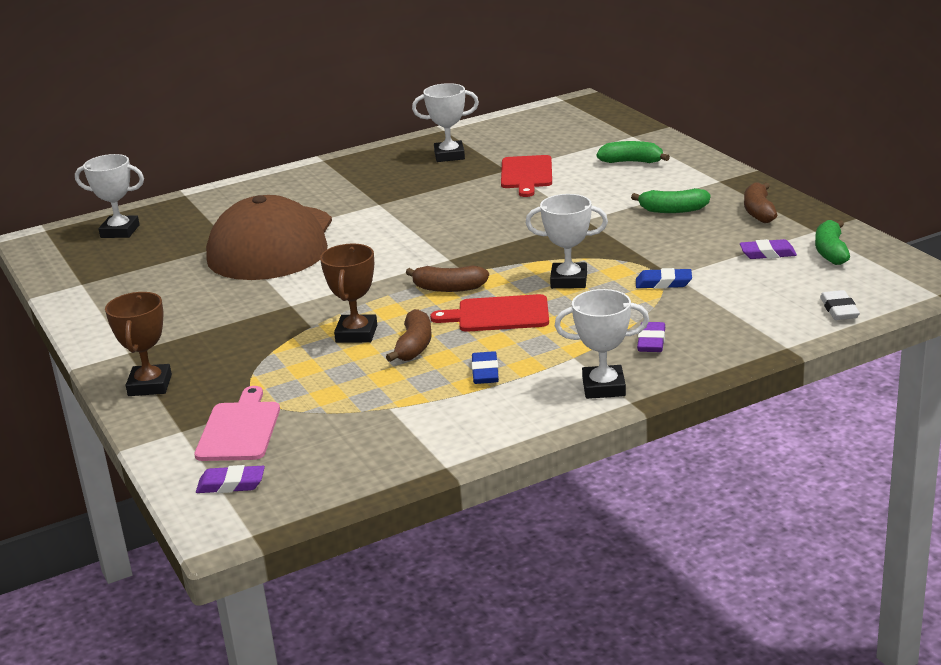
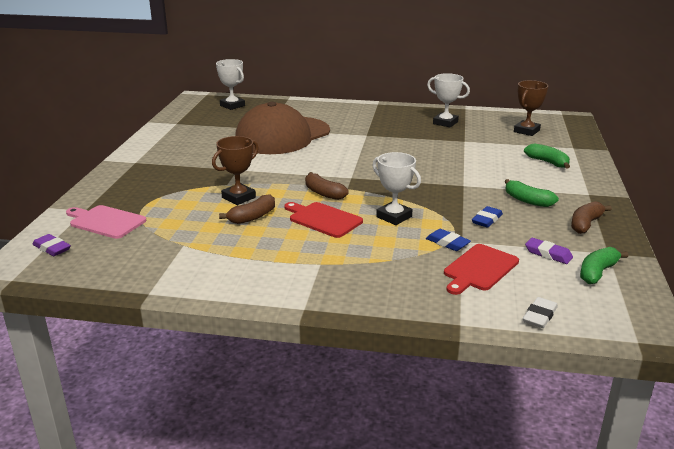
camera: 35 degrees right, 0 degrees up
(150, 385) = (114, 182): brown trophy -> brown trophy (526, 131)
(239, 429) = (105, 222): pink cutting board -> pink cutting board turned 105 degrees counterclockwise
(485, 372) = (260, 249): blue eraser -> blue eraser (487, 220)
(526, 174) = (471, 147): red cutting board -> red cutting board (479, 269)
(603, 387) = (304, 291): white trophy -> none
(651, 341) = (379, 276): purple eraser -> none

